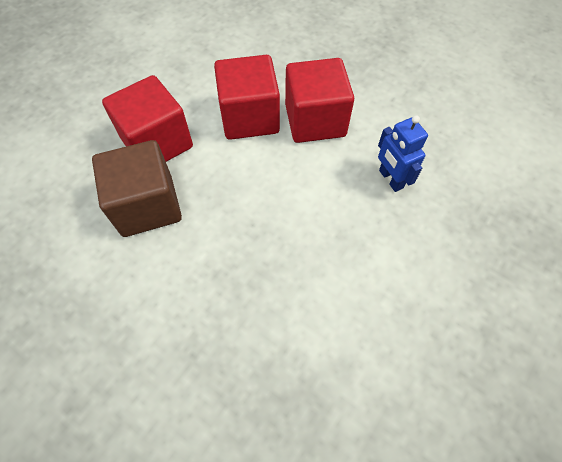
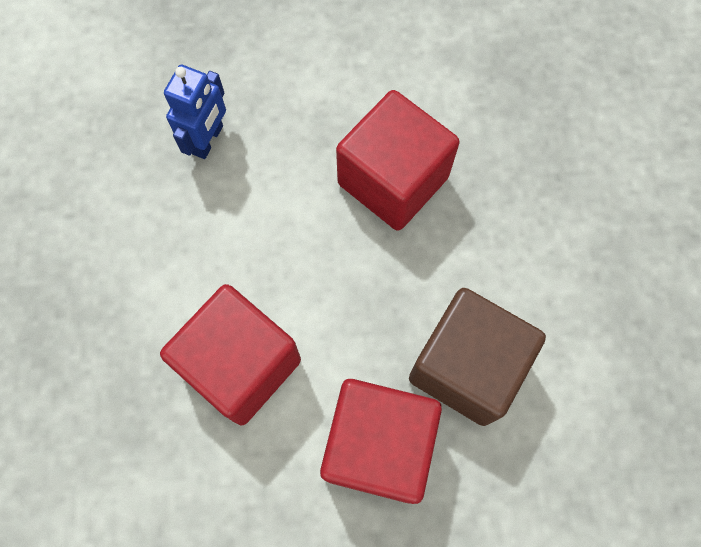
camera: 130 degrees left, 10 degrees up
(315, 121) = (182, 280): red cube -> red cube (393, 180)

